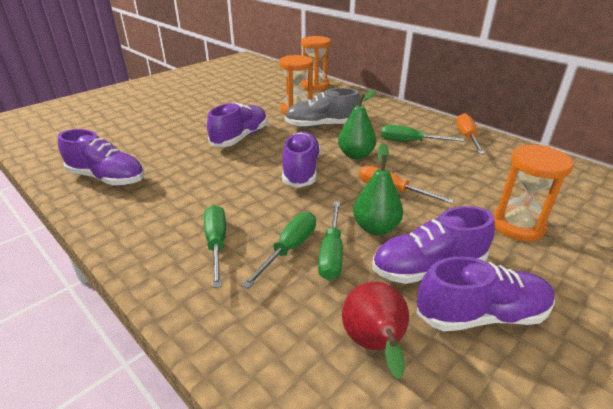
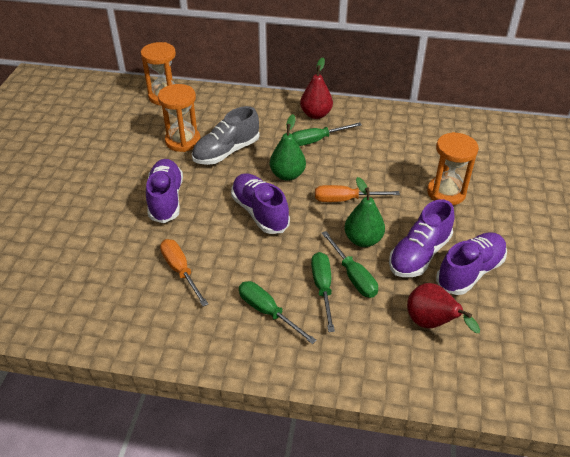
camera: 35 degrees left, 10 degrees up
(107, 178) = (95, 304): purple shoe -> none
(428, 126) = (316, 114): none -> red pear
(467, 137) = (355, 116): orange screwdriver -> orange screwdriver (180, 271)

